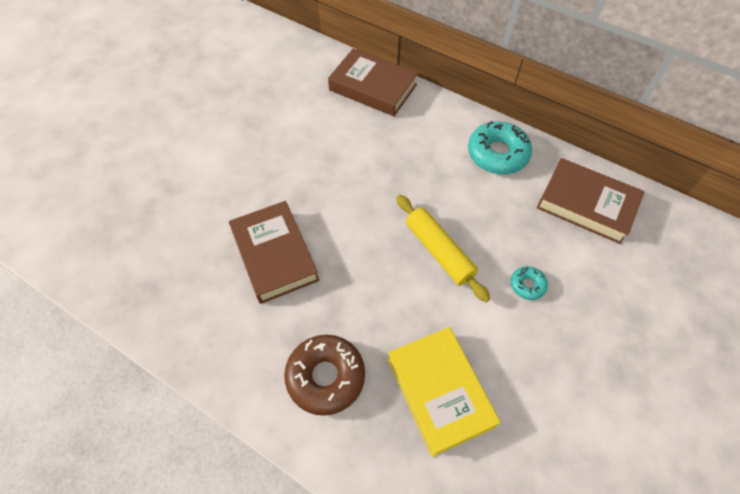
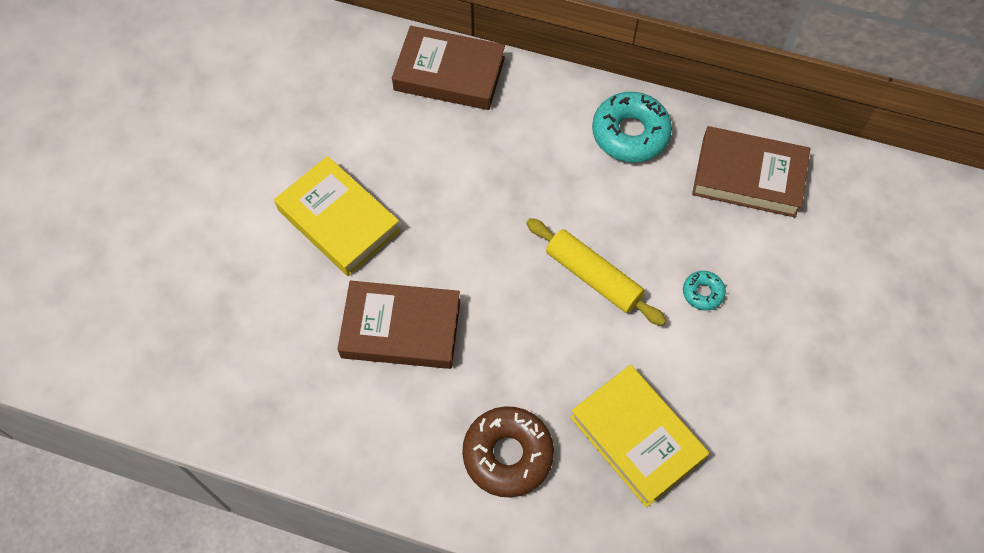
camera: 15 degrees left, 5 degrees up
(257, 167) = (338, 220): none -> yellow book
(274, 255) = (401, 329): brown book -> brown book turned 45 degrees counterclockwise

